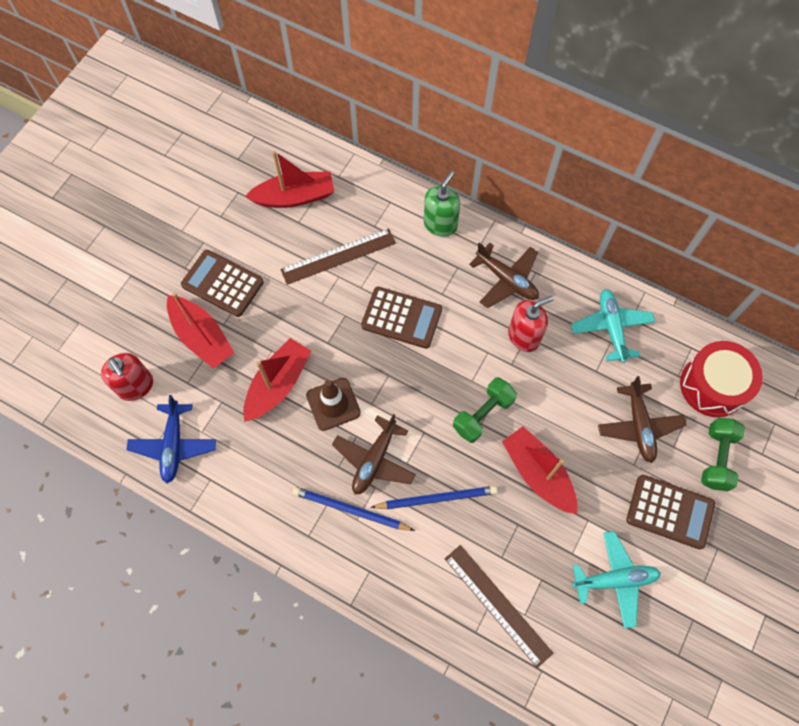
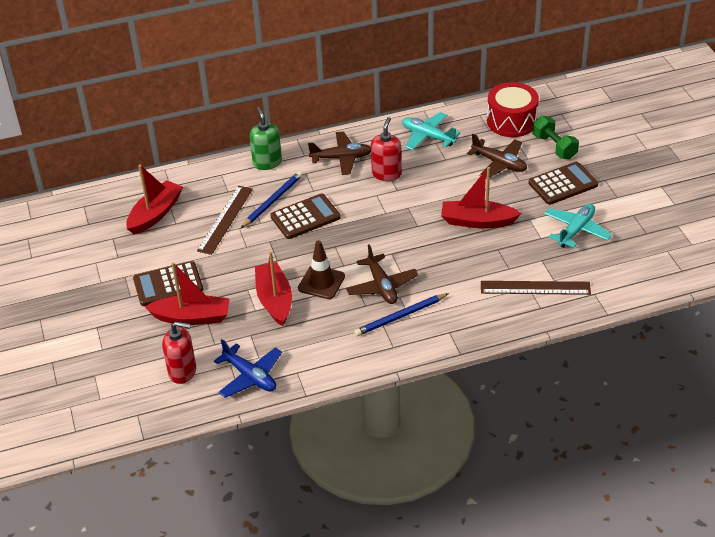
camera: 45 degrees left, 25 degrees down
(436, 498) = (440, 273): blue pencil -> blue pencil (272, 201)
(483, 414) = (412, 221): green dumbbell -> none

